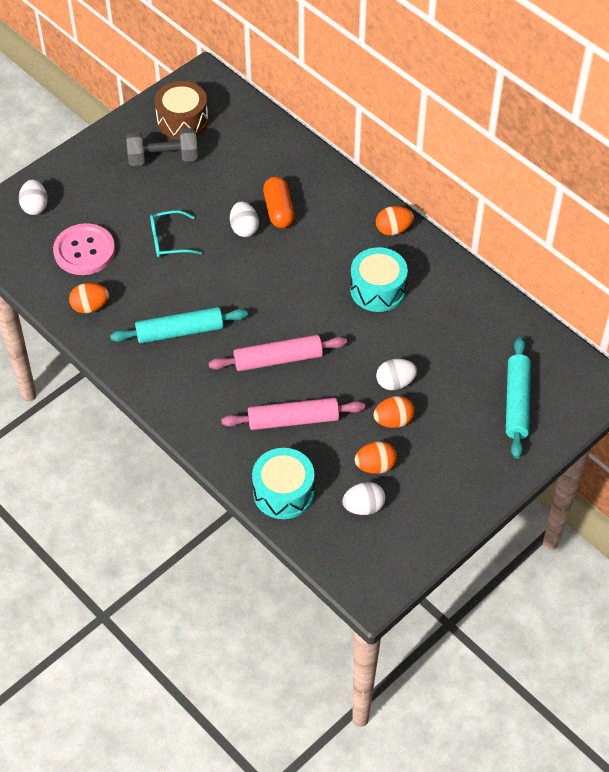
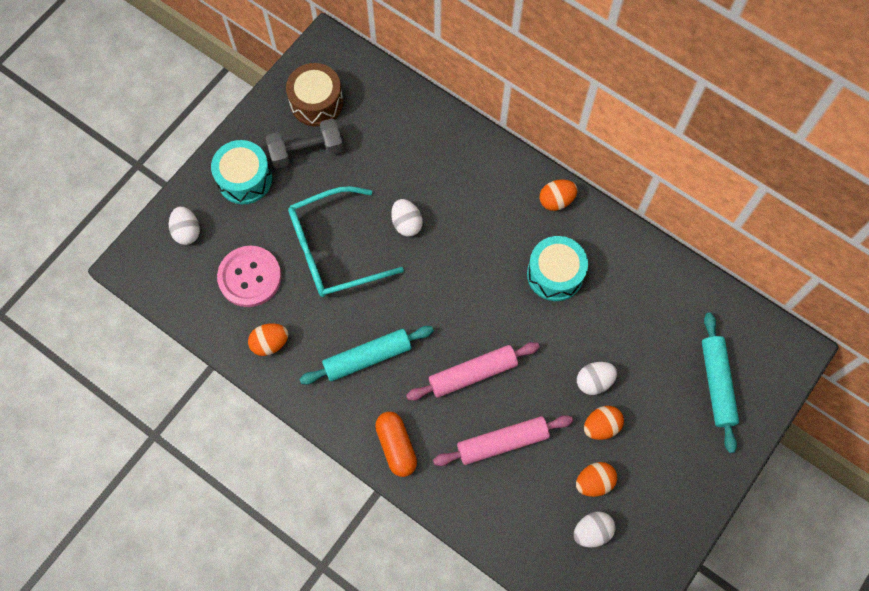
camera: 10 degrees left, 15 degrees up
(169, 240) = (333, 250): turquoise glasses -> turquoise glasses, size x1.89
(278, 210) = (437, 196): orange capsule -> orange capsule (396, 446)
(283, 492) = (510, 528): turquoise drum -> turquoise drum (244, 179)

